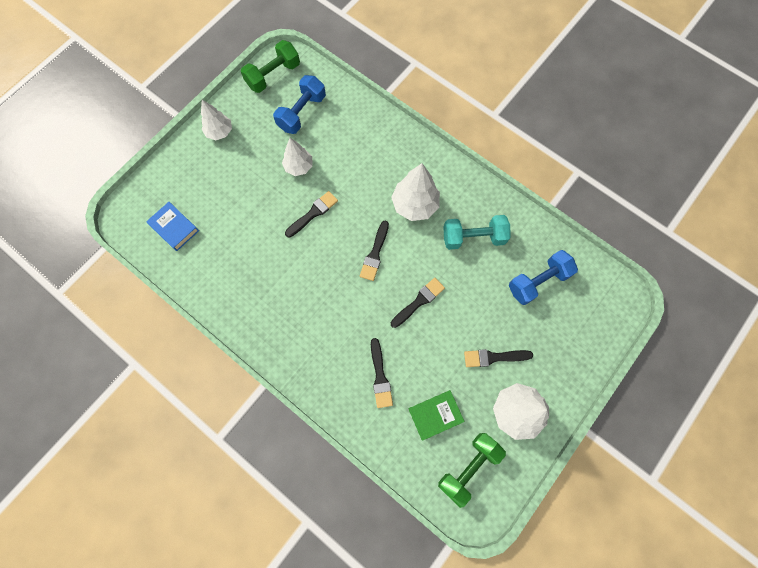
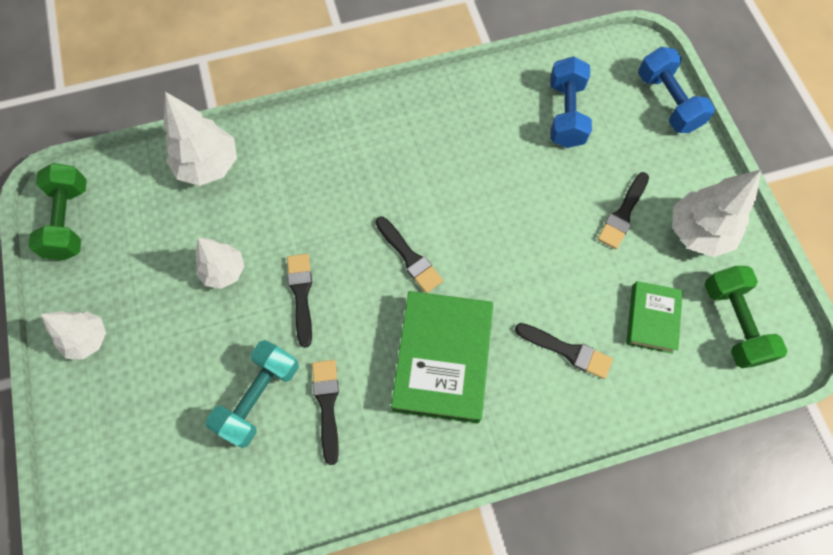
camera: 55 degrees left, 5 degrees down
(174, 228) = (176, 490): blue book -> none
(302, 112) = (153, 220): blue dumbbell -> blue dumbbell (667, 102)
(327, 310) = (442, 359): none -> green book
(415, 205) = (382, 174): white tree -> white tree (208, 165)
(419, 301) = (504, 248): black brush -> black brush (327, 405)
(473, 237) = (468, 141): turquoise dumbbell -> turquoise dumbbell (259, 397)

